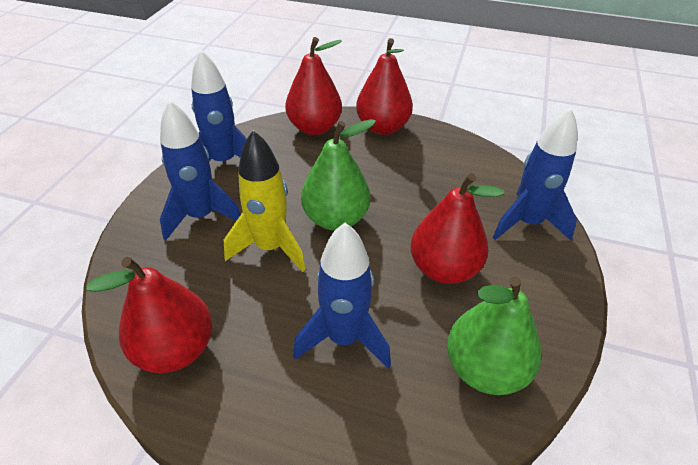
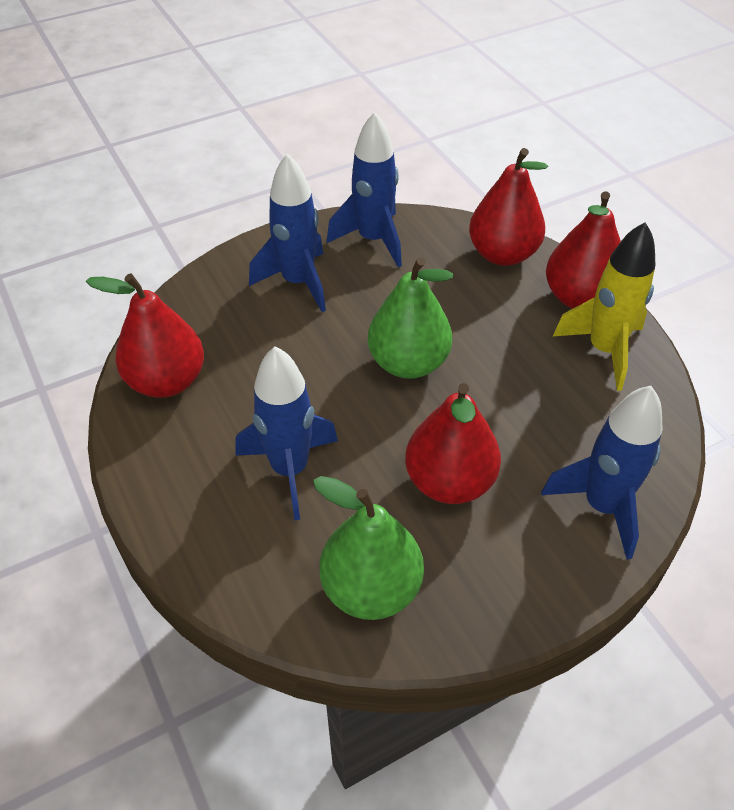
camera: 45 degrees right, 5 degrees up
(270, 248) = (321, 350): yellow rocket -> yellow rocket (604, 350)

